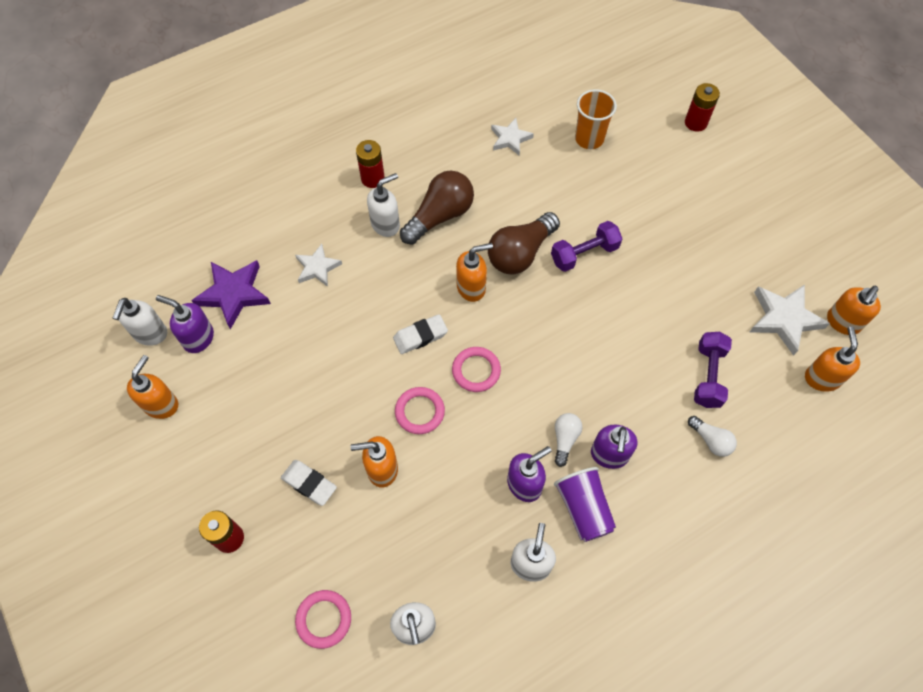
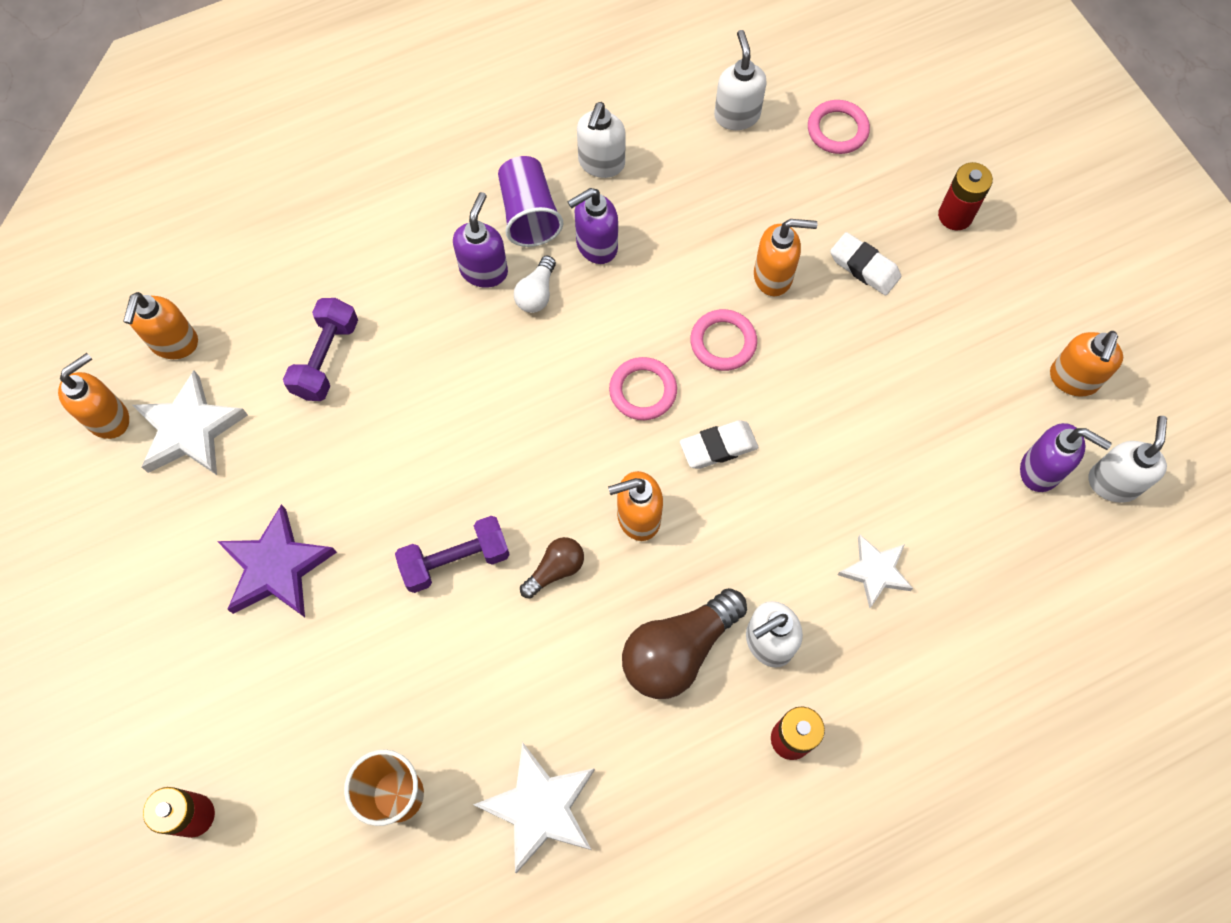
camera: 175 degrees left, 5 degrees up
(234, 294) = (1000, 537): purple star -> purple star (276, 567)
(510, 139) = (540, 808): white star -> white star, size x1.57
(520, 253) = (555, 570): brown light bulb -> brown light bulb, size x0.53
(711, 440) = (350, 277): white light bulb -> none

